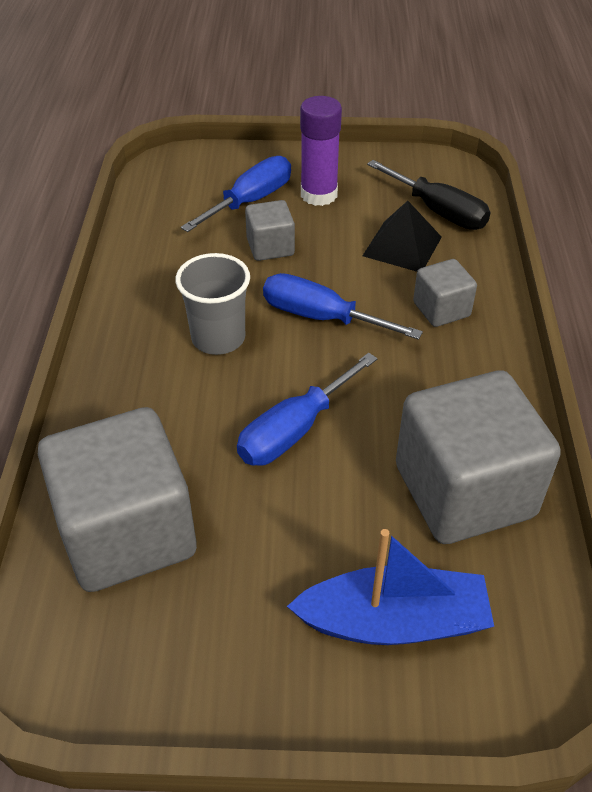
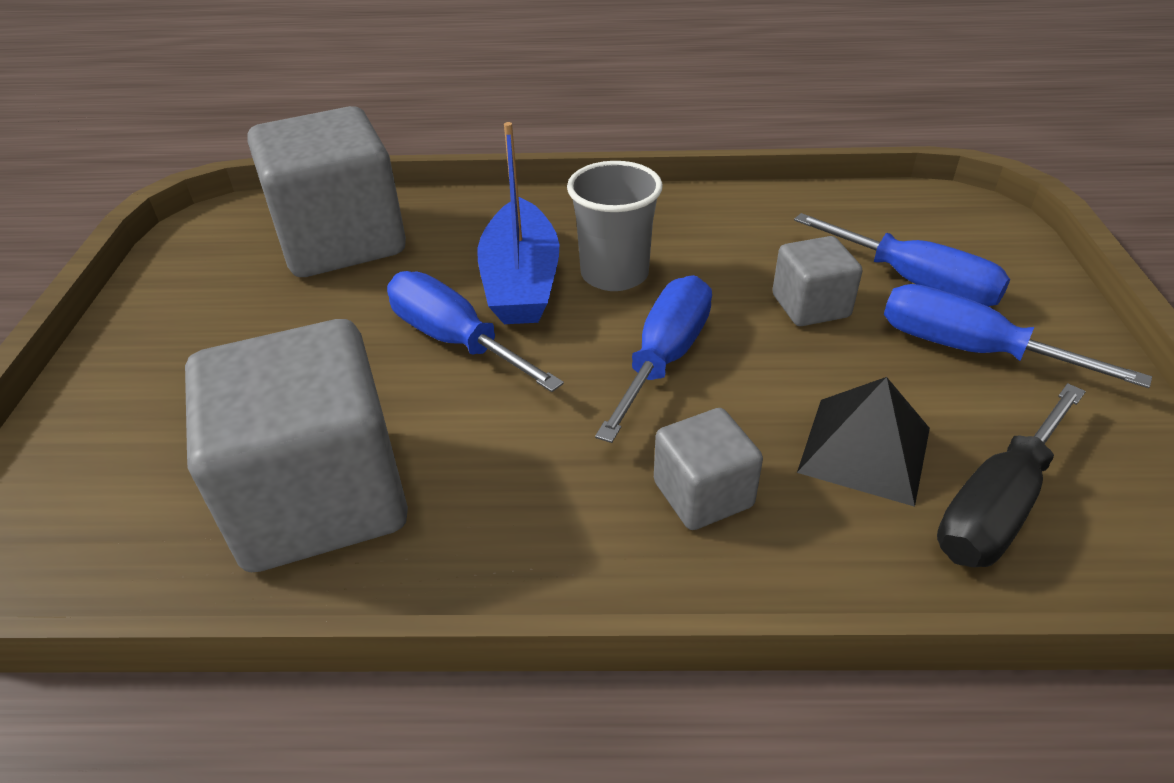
camera: 90 degrees right, 5 degrees down
(319, 194) = (969, 350): purple glue stick -> blue screwdriver
(394, 621) = (158, 422): blue boat -> blue boat (521, 281)

